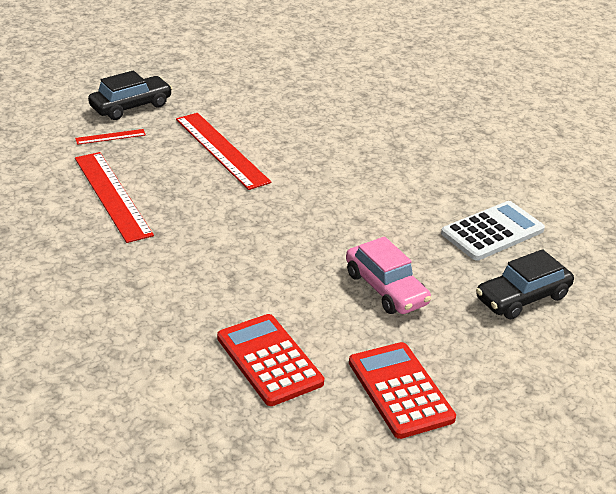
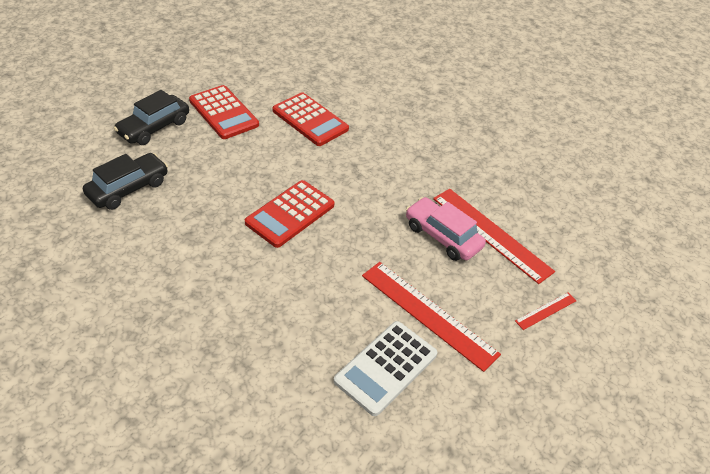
camera: 165 degrees right, 10 degrees up
(131, 106) = (561, 368): black car -> black car (154, 127)
(329, 244) = (290, 214): none -> red calculator
(385, 289) = (238, 180): pink car -> pink car (442, 236)
(492, 232) = (142, 252): white calculator -> white calculator (386, 368)

